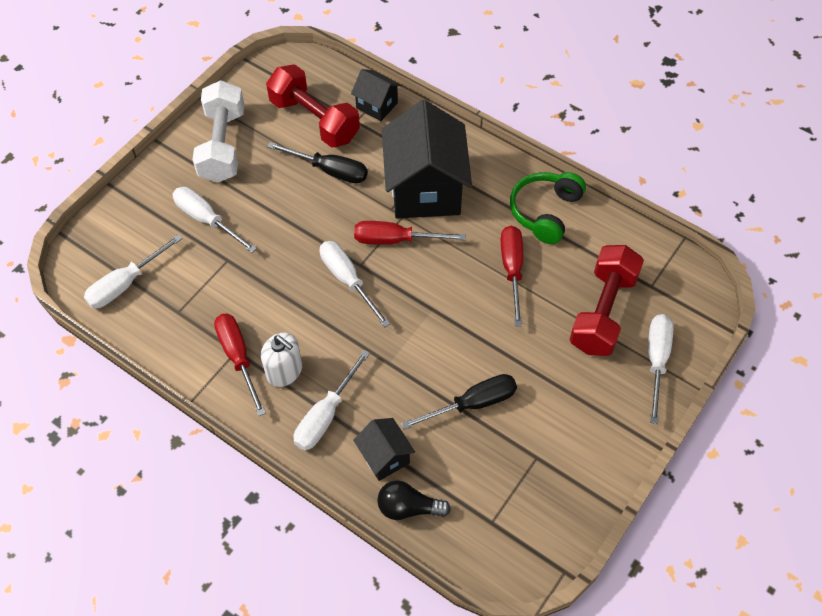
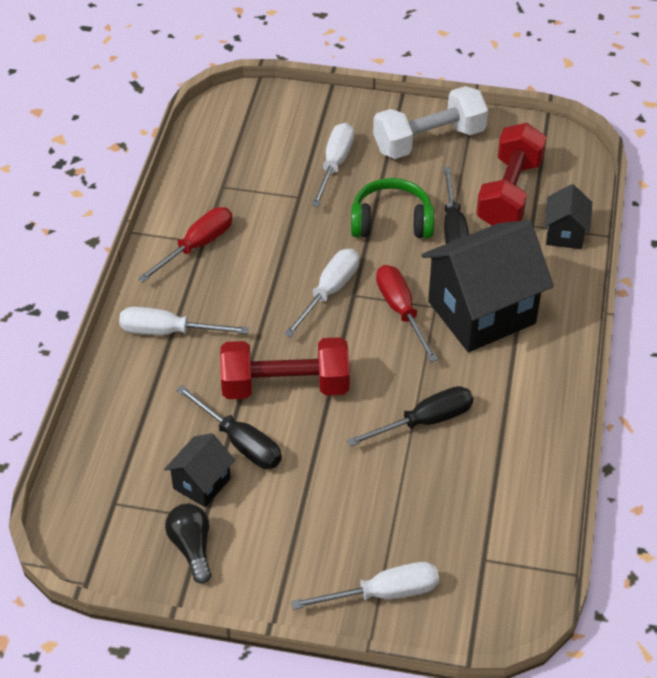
camera: 65 degrees right, 10 degrees down
(126, 284) = (232, 140): white screwdriver -> none
(284, 371) = (200, 284): white soap dispenser -> none
(385, 457) = (145, 392): black house -> black house (201, 483)
(408, 507) = (100, 430): black light bulb -> black light bulb (192, 548)
(512, 270) = (424, 421): red screwdriver -> black screwdriver
(545, 212) = (522, 426): green headphones -> green headphones (391, 222)
(603, 312) = (419, 522): red dumbbell -> red dumbbell (285, 386)

